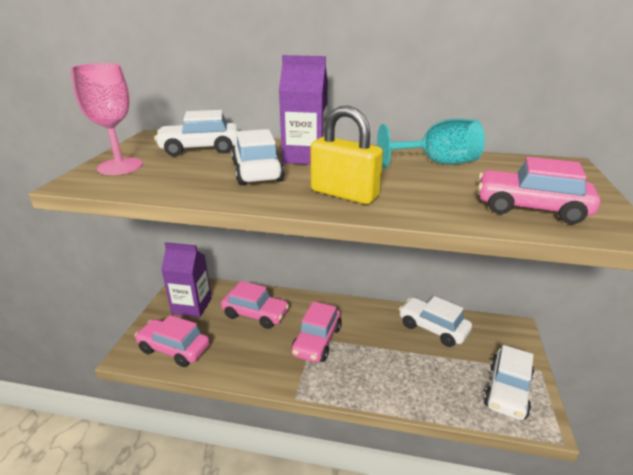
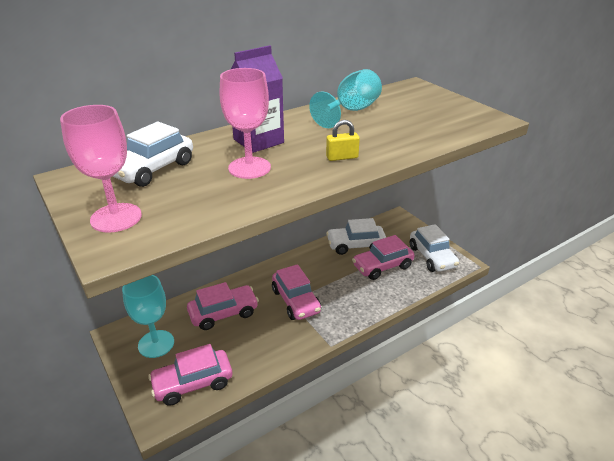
camera: 45 degrees left, 5 degrees up
(192, 306) = (156, 344): purple carton -> turquoise goblet
(257, 171) = (249, 168): white car -> pink goblet
(344, 194) = (342, 157): yellow padlock -> yellow padlock, size x0.55
(530, 208) = (444, 122): pink car -> pink car (382, 266)

